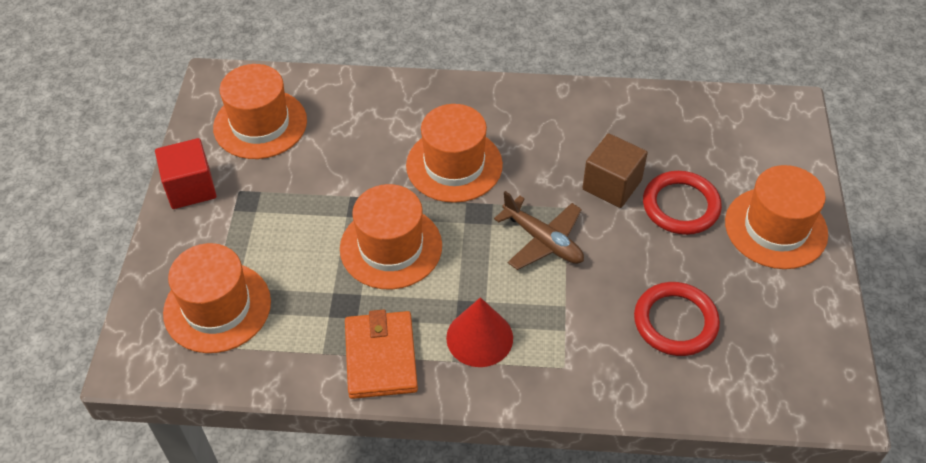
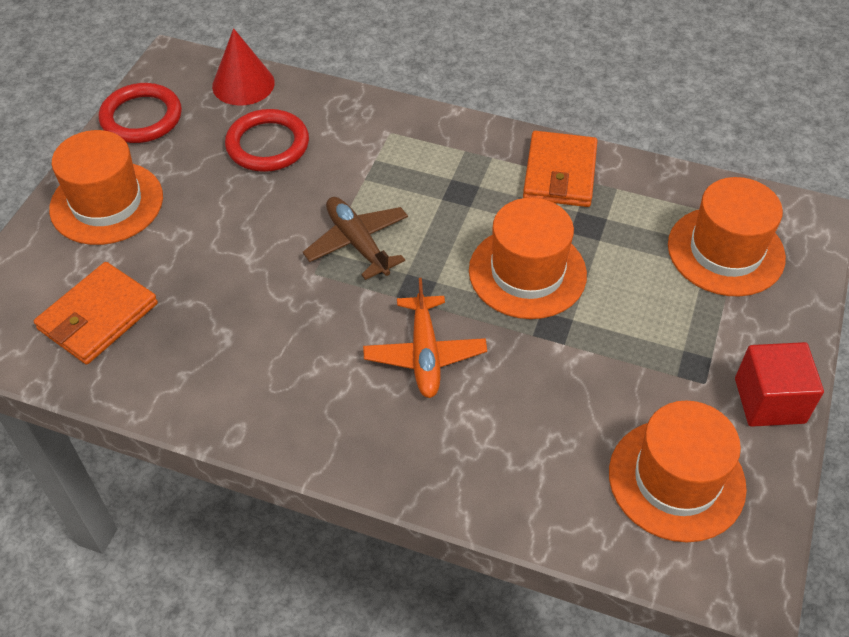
camera: 165 degrees left, 0 degrees up
(454, 165) = (425, 354): orange hat -> orange plane
(479, 337) = (459, 170): red cone -> red cone (243, 84)
(612, 185) = (248, 286): brown cube -> none
(681, 206) = (188, 246): red ring -> red ring (141, 117)
(708, 138) = (98, 317): none -> orange wallet

